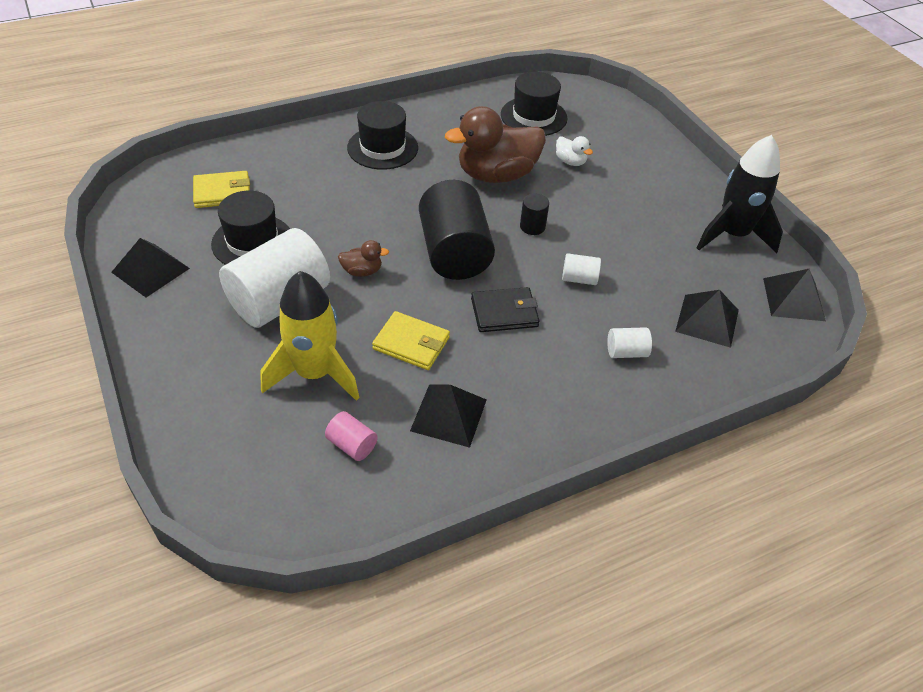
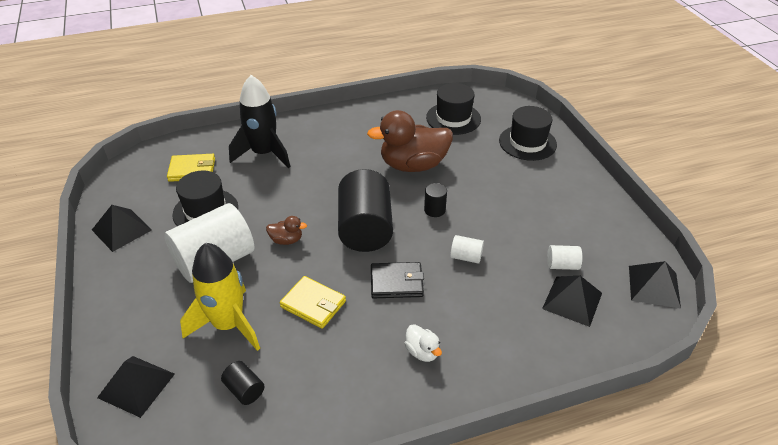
camera: 10 degrees right, 5 degrees down
(352, 445) = (244, 390): pink cylinder -> black cylinder
(382, 148) = (325, 139): black hat -> black hat (527, 143)
(449, 415) = (331, 369): black pyramid -> black pyramid (136, 385)
(570, 161) = (477, 156): white duck -> white duck (422, 352)
(626, 352) = (495, 324): white cylinder -> white cylinder (562, 265)
(733, 235) = (607, 226): black rocket -> black rocket (264, 154)

